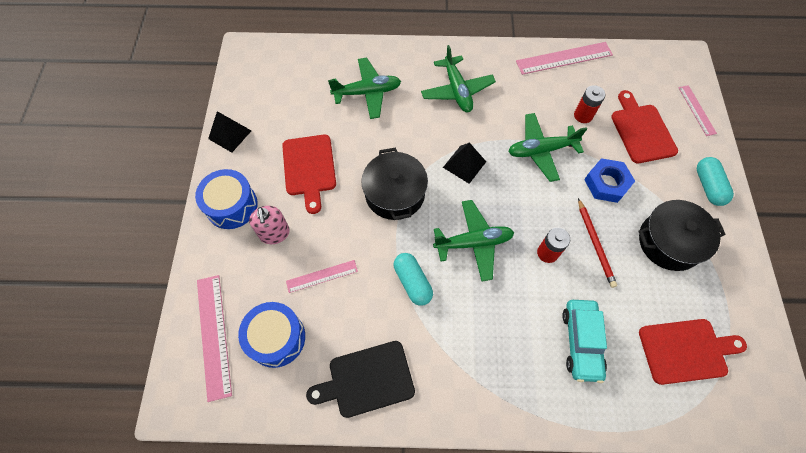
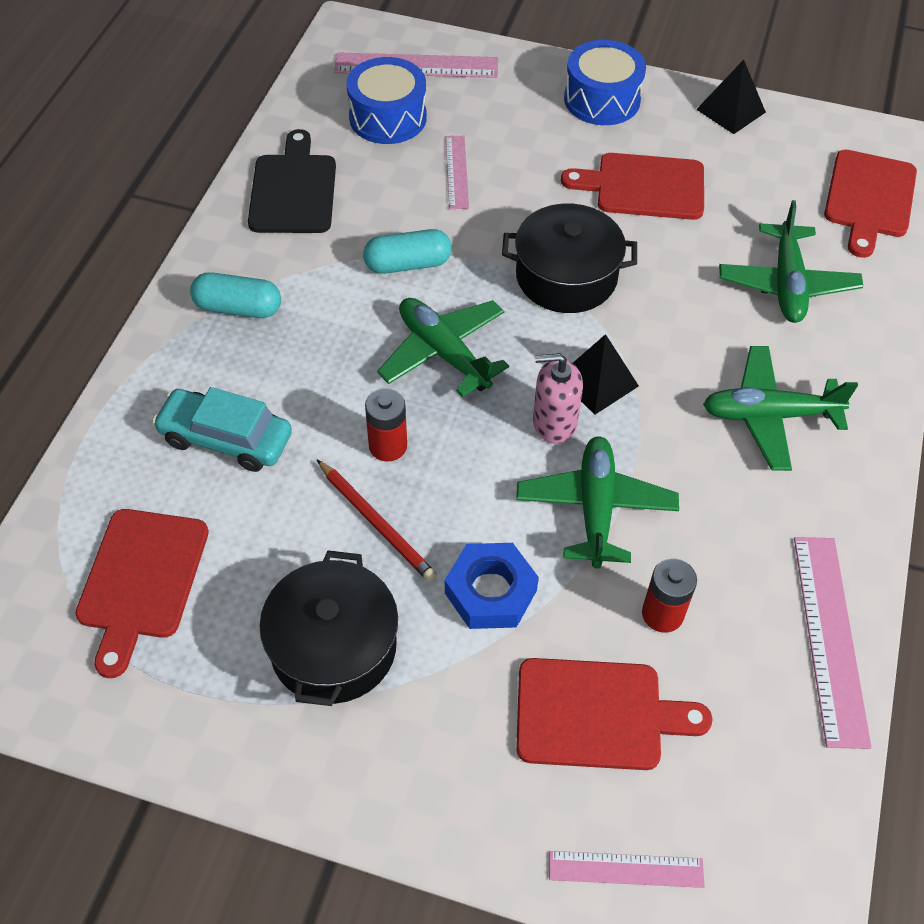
camera: 105 degrees right, 10 degrees down
(274, 233) = (541, 135): pink soap dispenser -> pink soap dispenser (554, 423)
(292, 64) = (869, 198): none -> red cutting board
(473, 243) = (443, 353): green plane -> green plane turned 135 degrees clockwise
(595, 244) = (376, 523): red pencil -> red pencil turned 135 degrees counterclockwise
(708, 186) = (424, 785): turquoise capsule -> turquoise capsule (238, 308)

